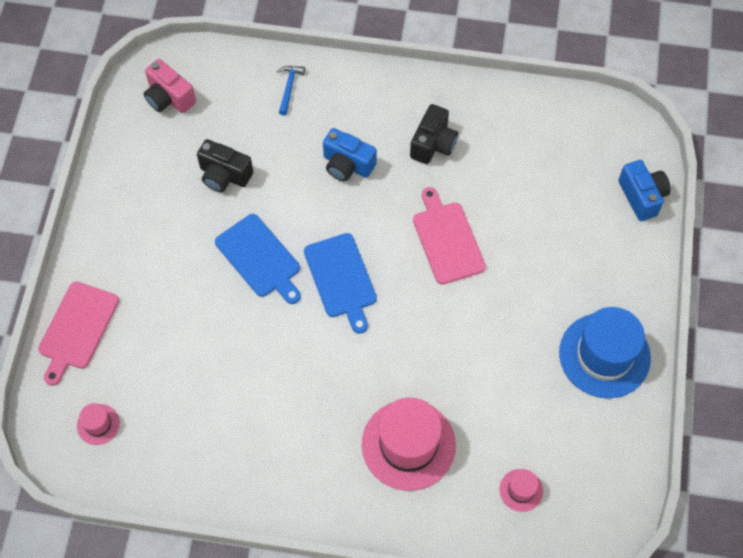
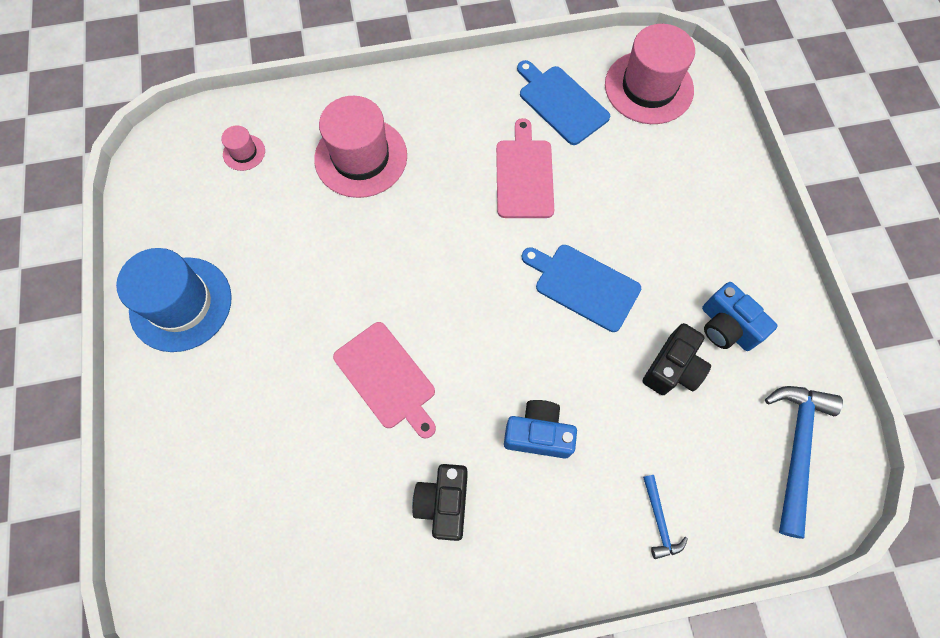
camera: 160 degrees right, 5 degrees up
(77, 329) = (721, 157): pink cutting board -> pink cutting board (524, 175)
(98, 424) = (648, 87): pink hat -> pink hat, size x2.19
(169, 98) = (795, 449): pink camera -> blue hammer
(224, 175) = (672, 368): black camera -> black camera turned 120 degrees clockwise
(341, 279) = (487, 292): blue cutting board -> blue cutting board (561, 103)
(642, 196) = (159, 522): blue camera -> blue camera (726, 327)

